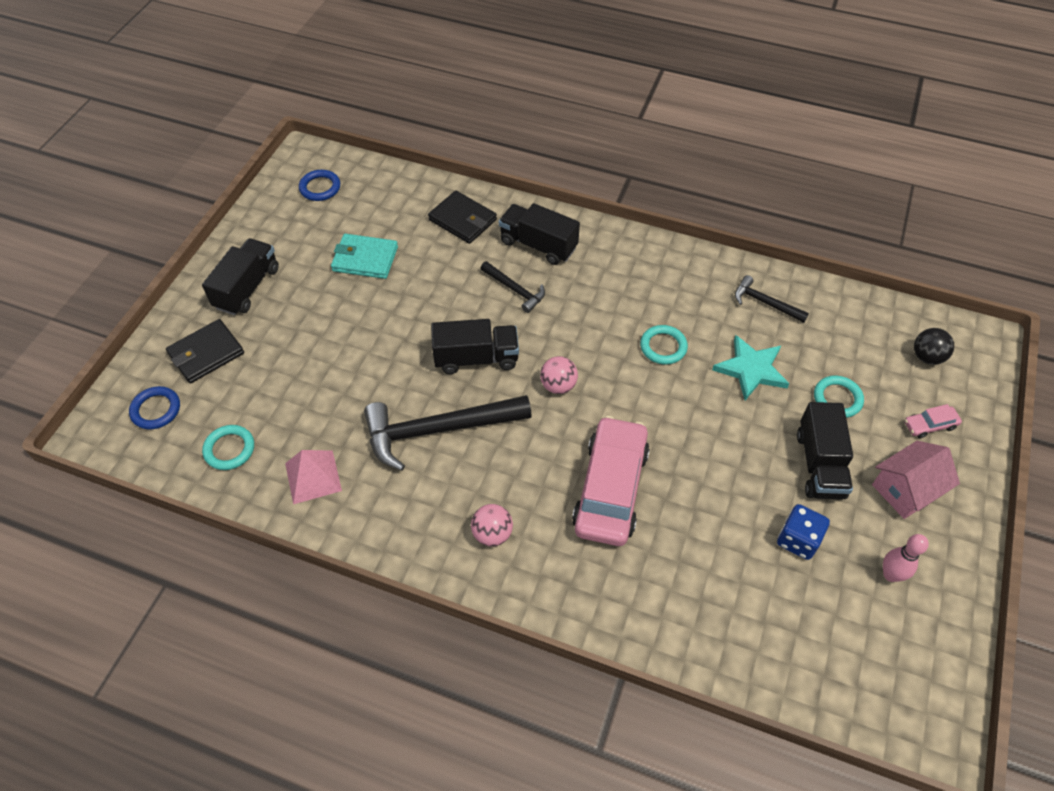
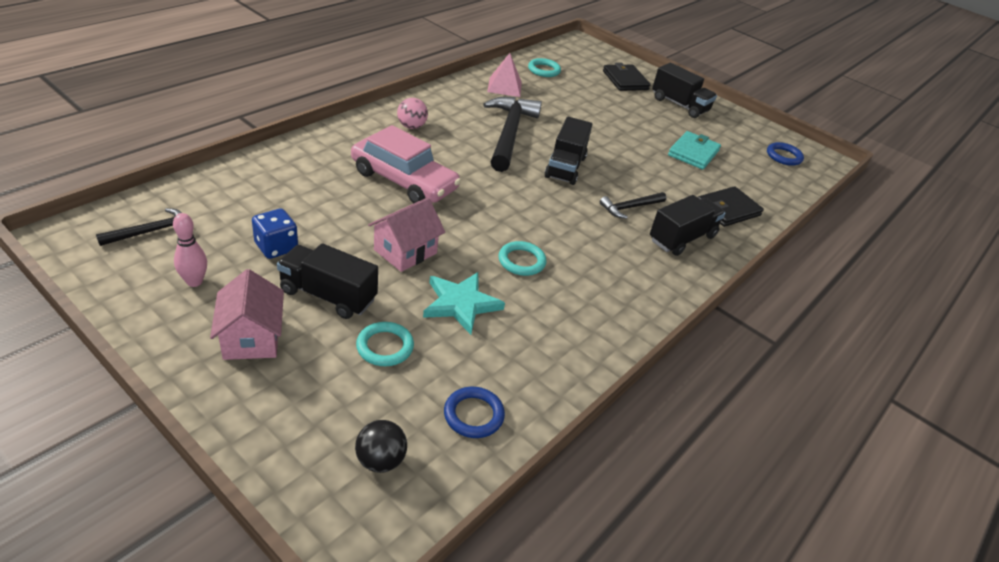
camera: 105 degrees right, 15 degrees down
(156, 410) = (588, 59): blue ring -> blue ring (473, 415)
(558, 385) = (515, 192): pink ball -> none
(720, 436) = (405, 251): none -> pink house
(765, 303) = (539, 357): black hammer -> black hammer (151, 231)
(929, 425) = (298, 403): pink car -> none

